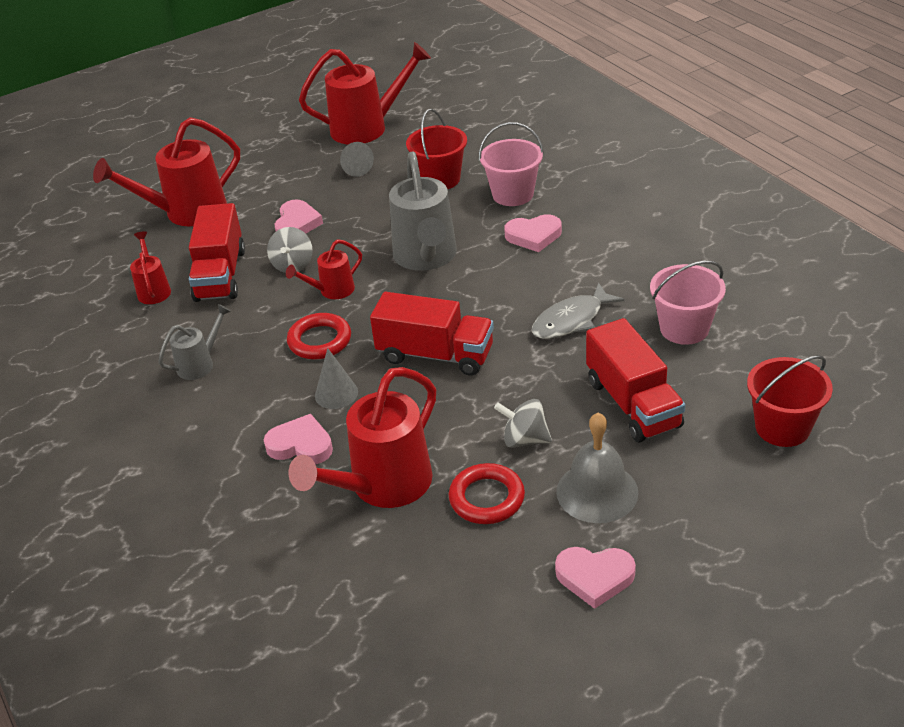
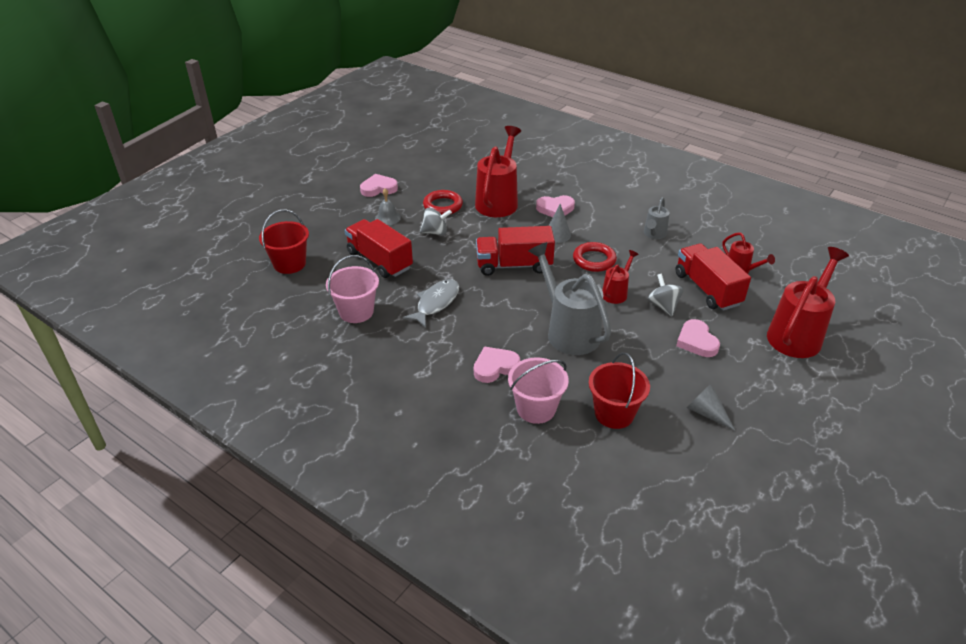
camera: 155 degrees right, 0 degrees up
(367, 128) = (744, 472): red watering can -> none
(597, 492) = (387, 218): grey bell -> grey bell, size x0.59

